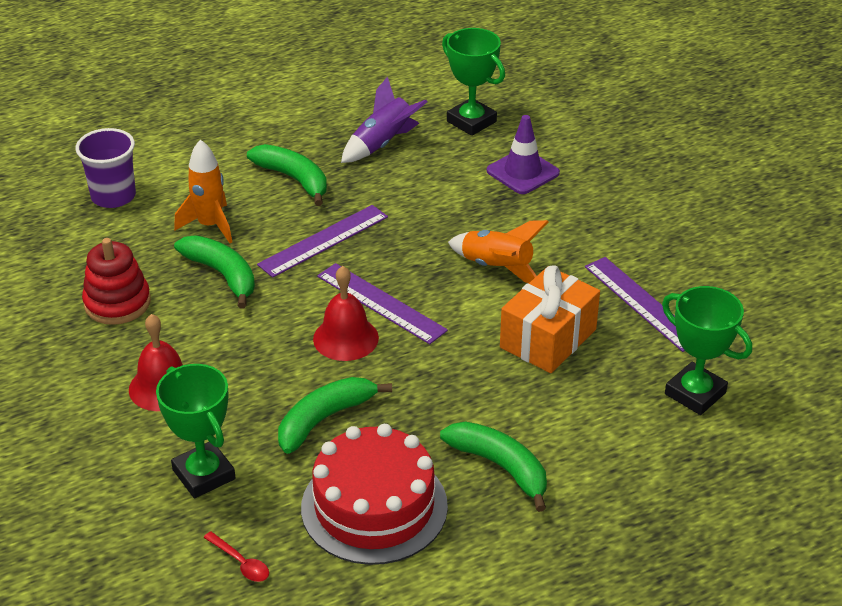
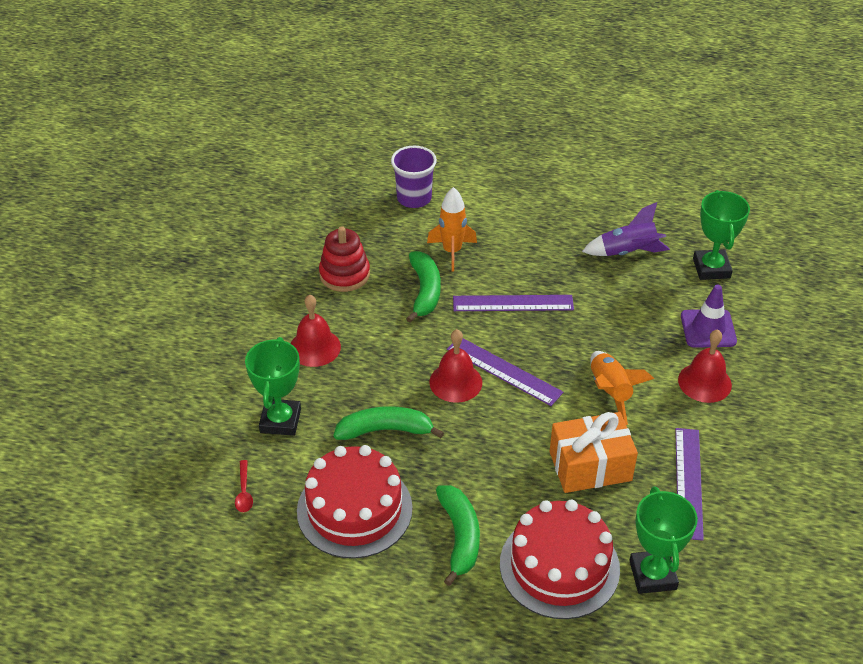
camera: 40 degrees right, 5 degrees up
(294, 179) = (539, 247): green banana -> none
(381, 303) = (504, 371): purple ruler -> purple ruler turned 45 degrees counterclockwise
(567, 216) = (704, 382): none -> red bell
(613, 435) = (559, 566): none -> red cake

